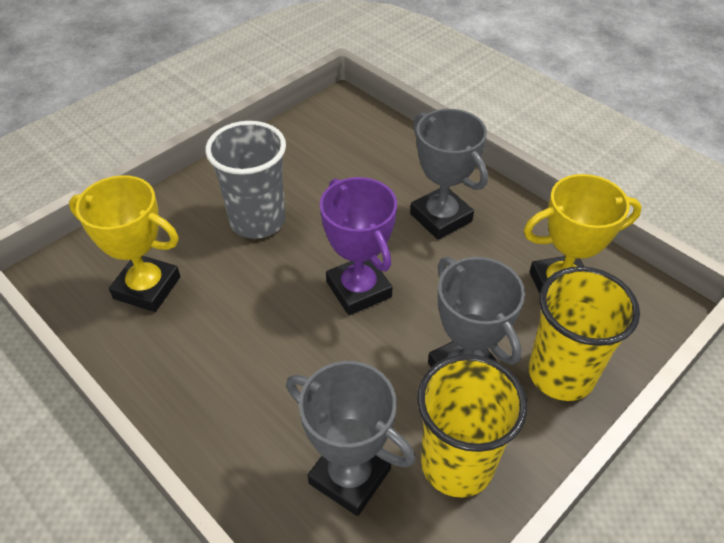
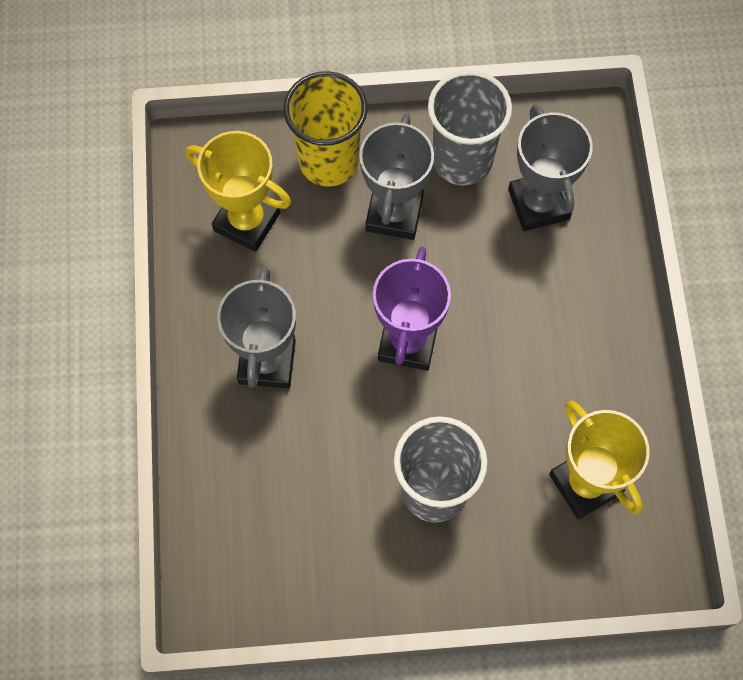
camera: 140 degrees left, 20 degrees up
(457, 464) = (462, 160): yellow cup -> grey cup

